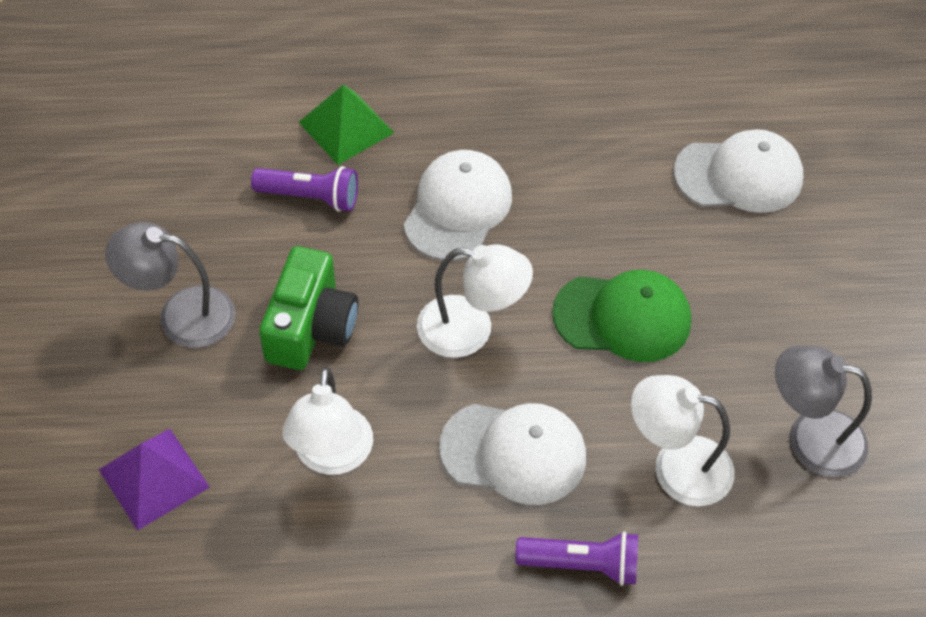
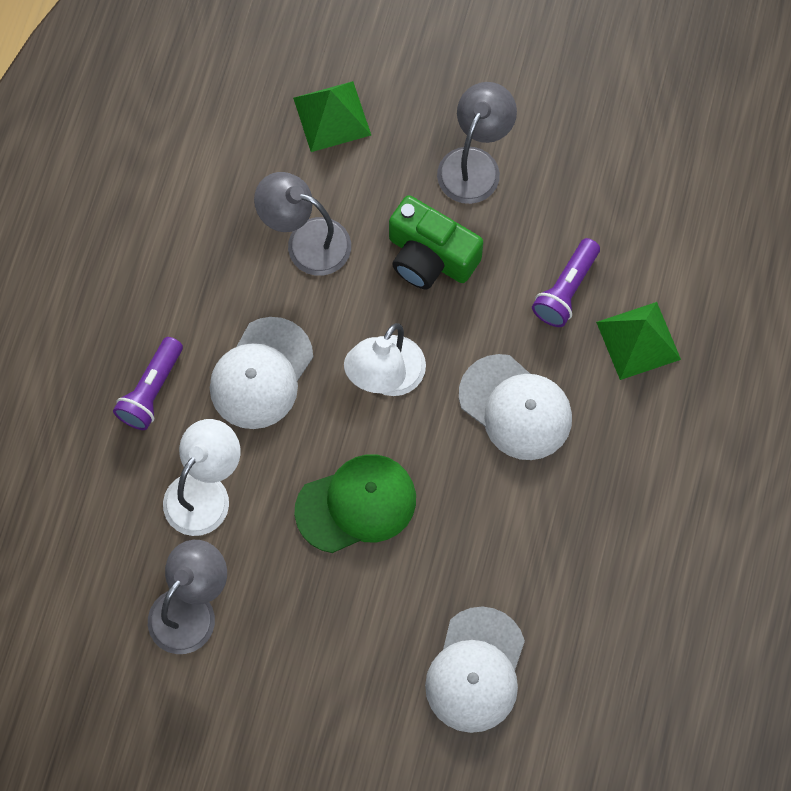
camera: 110 degrees right, 15 degrees up
(154, 478) = (332, 116): purple pyramid -> green pyramid
(331, 456) = (306, 241): white lamp -> grey lamp
(623, 317) = (356, 504): green cap -> green cap turned 135 degrees counterclockwise

